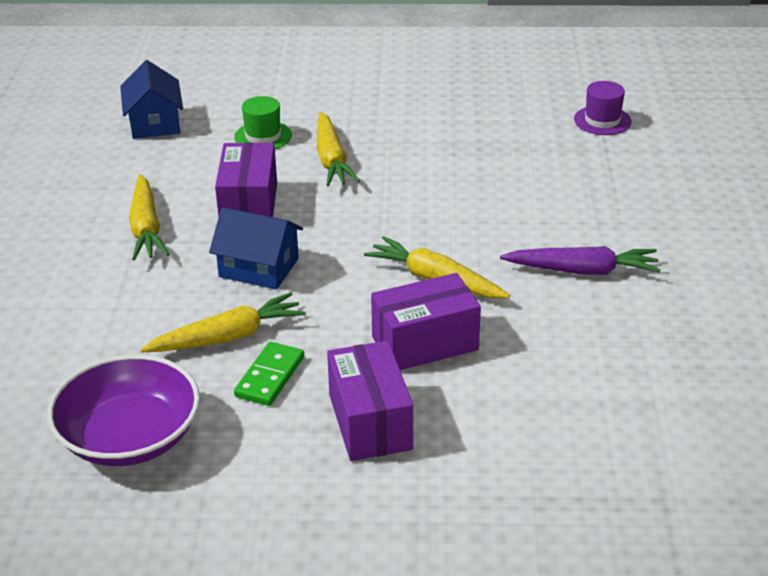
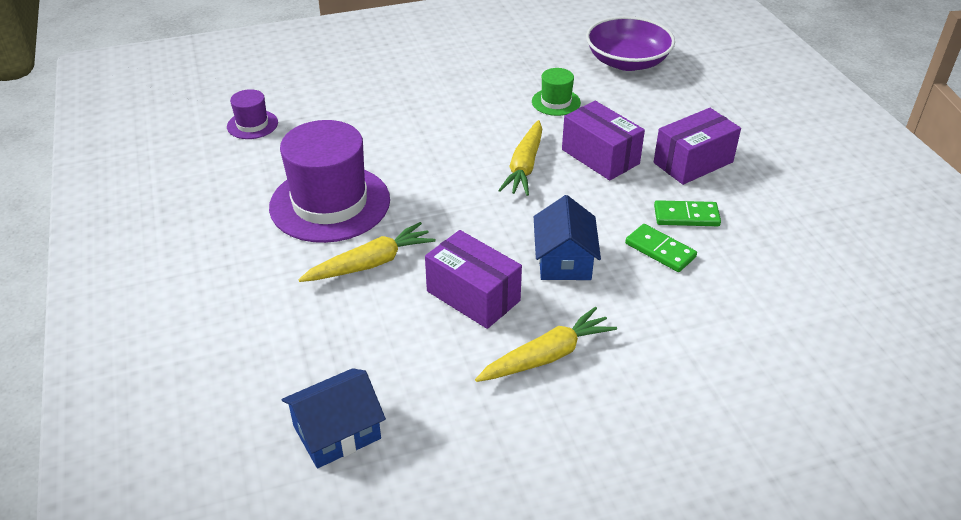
camera: 110 degrees left, 5 degrees up
(130, 437) = (798, 264): purple bowl -> purple bowl (627, 61)
(228, 337) = (660, 250): yellow carrot -> green domino
(249, 205) = (473, 296): purple box -> purple box turned 60 degrees clockwise
(263, 136) = (341, 325): green hat -> green hat (556, 102)
(436, 149) = (330, 203): none -> purple hat
(583, 271) = (476, 107): purple carrot -> none

